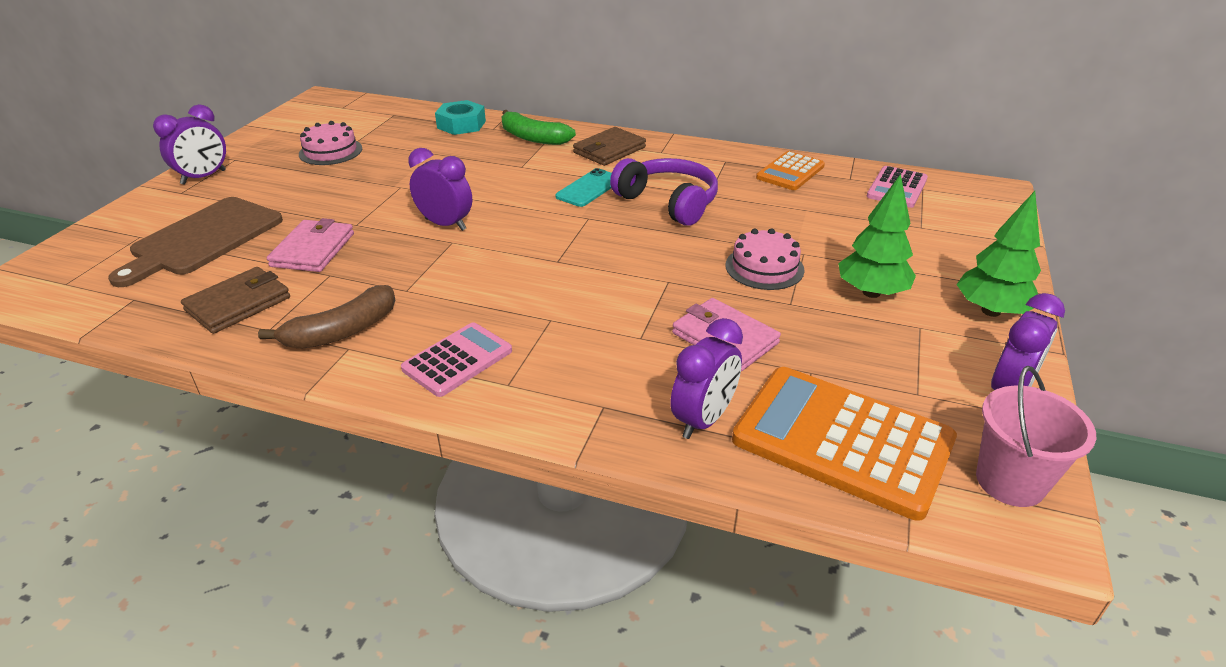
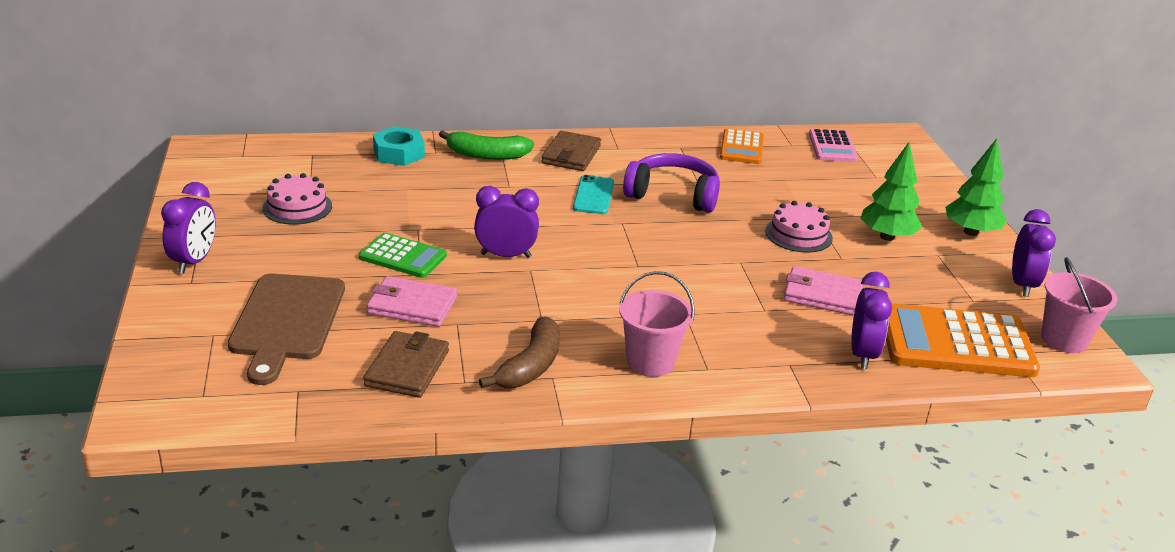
camera: 30 degrees left, 5 degrees down
(313, 250) = (412, 306): pink wallet -> pink wallet turned 60 degrees counterclockwise
(359, 207) = (403, 257): none -> green calculator
(457, 360) = (650, 362): pink calculator -> pink bucket

